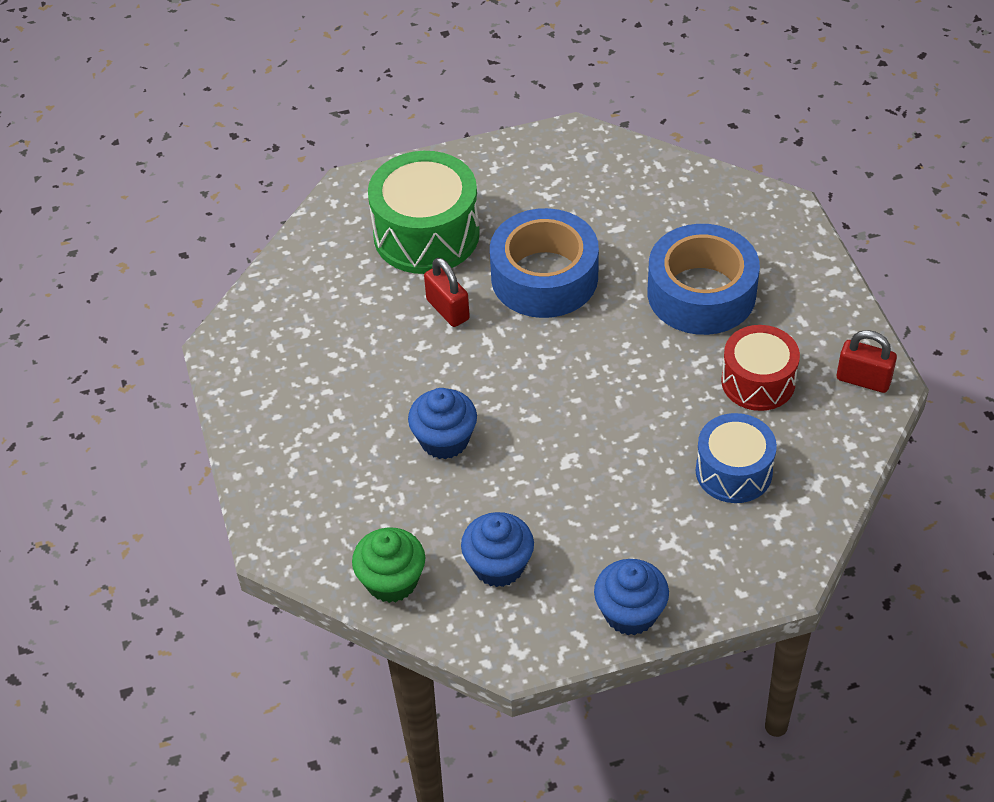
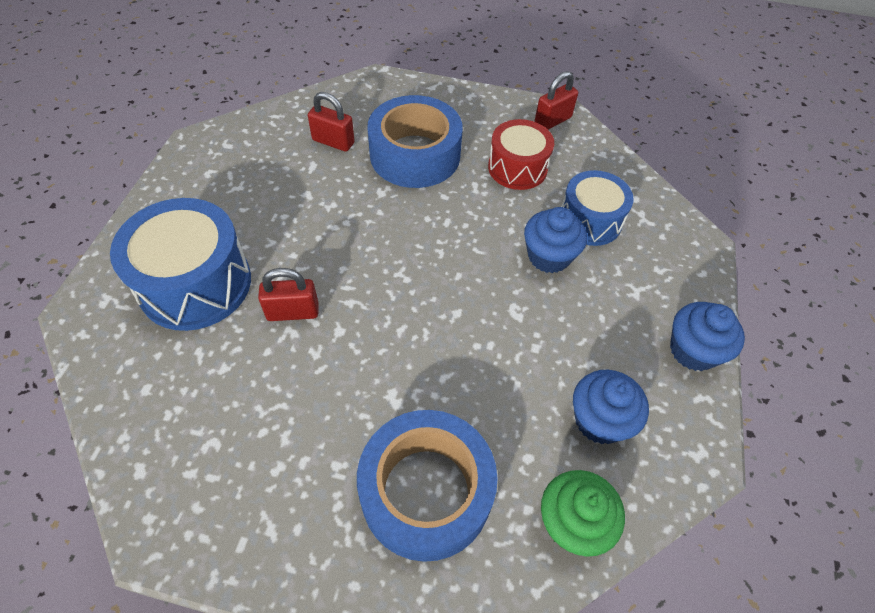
camera: 65 degrees left, 5 degrees up
(426, 234) = (195, 284): green drum -> blue drum
(444, 440) = (435, 390): blue cupcake -> blue cupcake (549, 256)
(544, 277) = (318, 231): blue tape -> blue tape (426, 491)
(662, 225) = (333, 142): none -> red padlock

